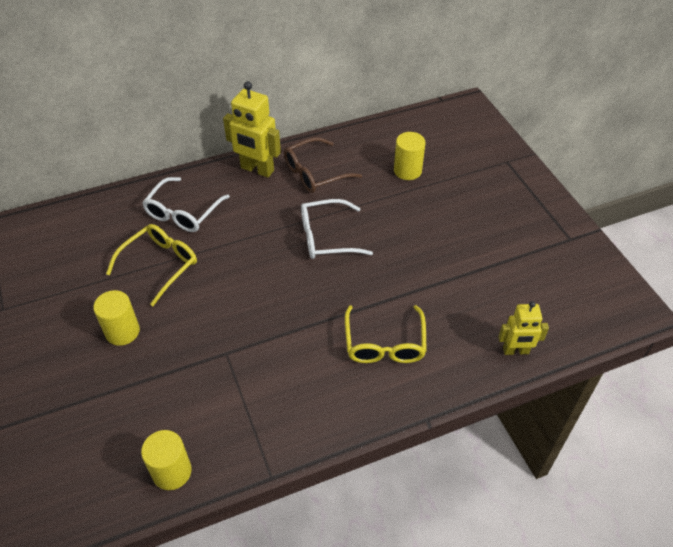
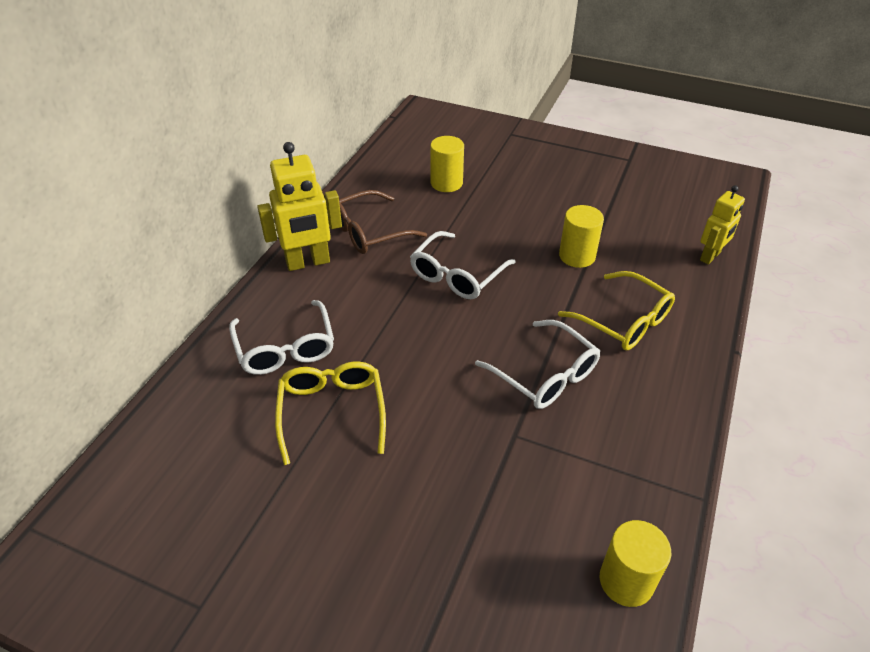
camera: 45 degrees left, 5 degrees down
(122, 331) = (385, 504): yellow cylinder -> yellow cylinder (577, 256)
(289, 335) = (545, 375): none -> white glasses
(315, 173) = (369, 232): brown glasses -> brown glasses turned 45 degrees clockwise

